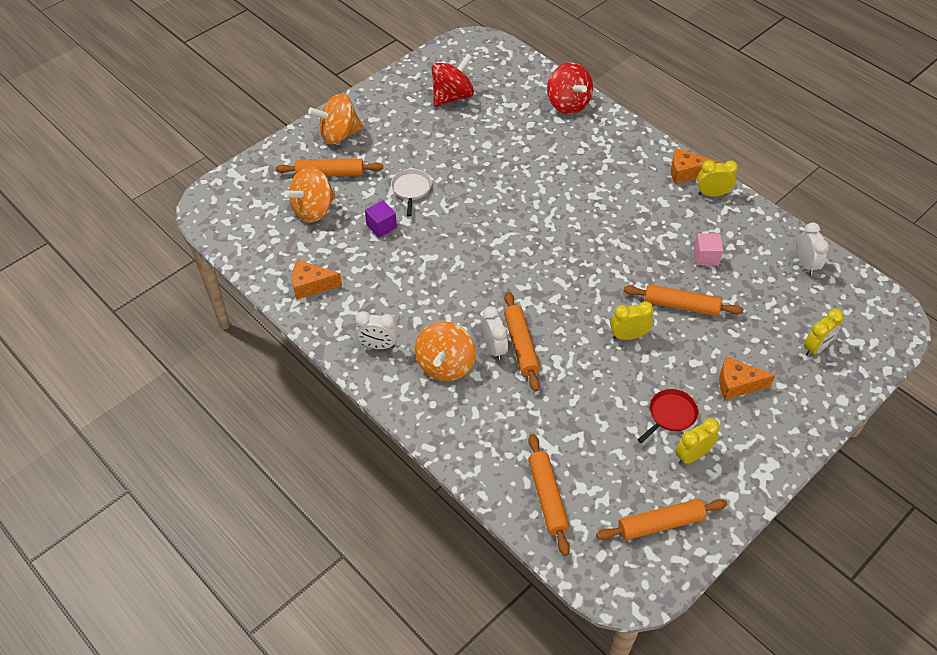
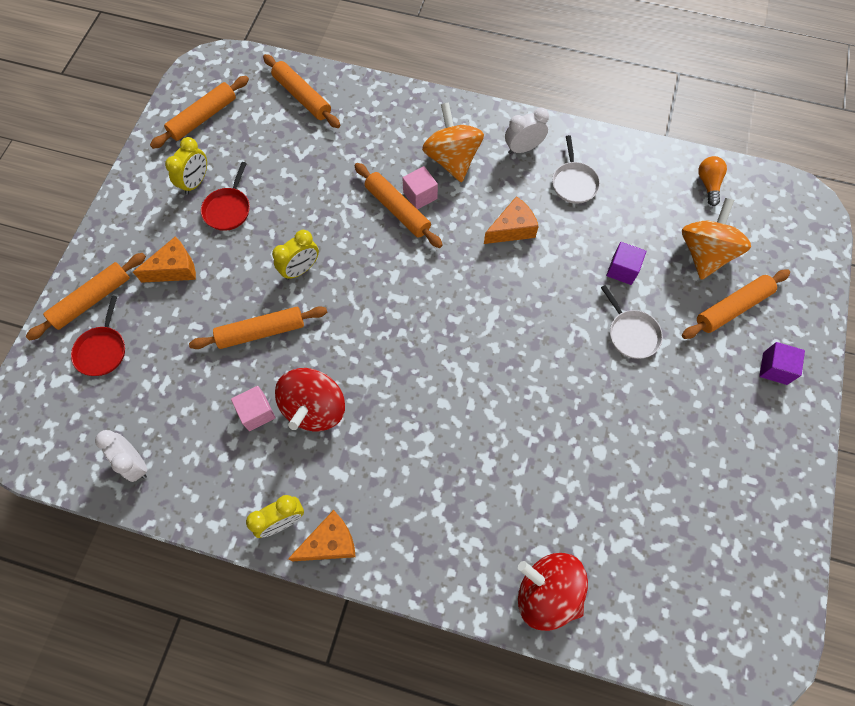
camera: 150 degrees right, 15 degrees up
(261, 250) = (708, 184): none -> orange light bulb
(311, 285) = (629, 173): orange cheese -> orange cheese (512, 229)
(339, 135) = (774, 368): orange spinning top -> purple cube
(361, 299) = (574, 183): none -> white pan
(452, 97) = (702, 515): red spinning top -> red spinning top (314, 408)
(494, 348) = (420, 195): white clock -> pink cube
(816, 348) = (102, 350): yellow clock -> red pan
(817, 391) = (92, 300): none -> orange rolling pin

